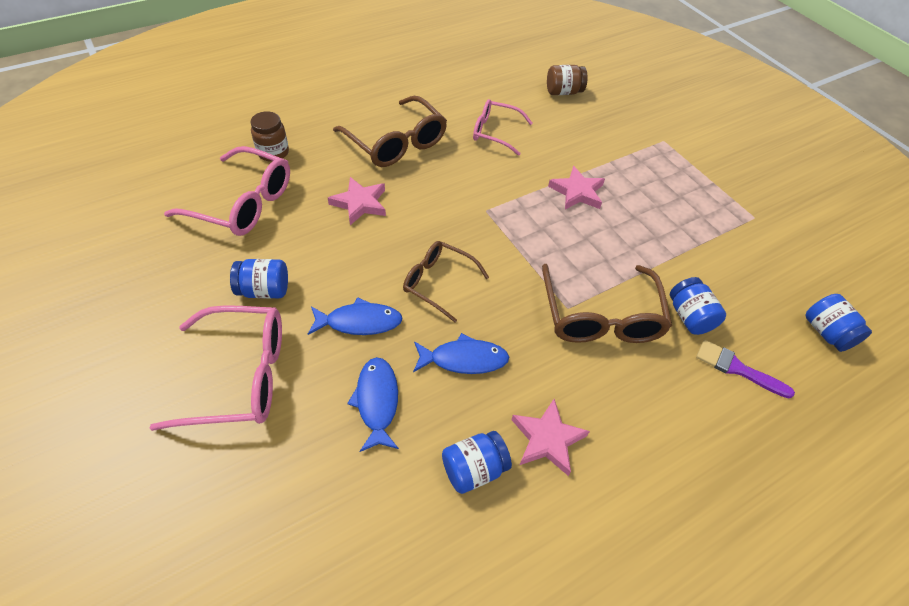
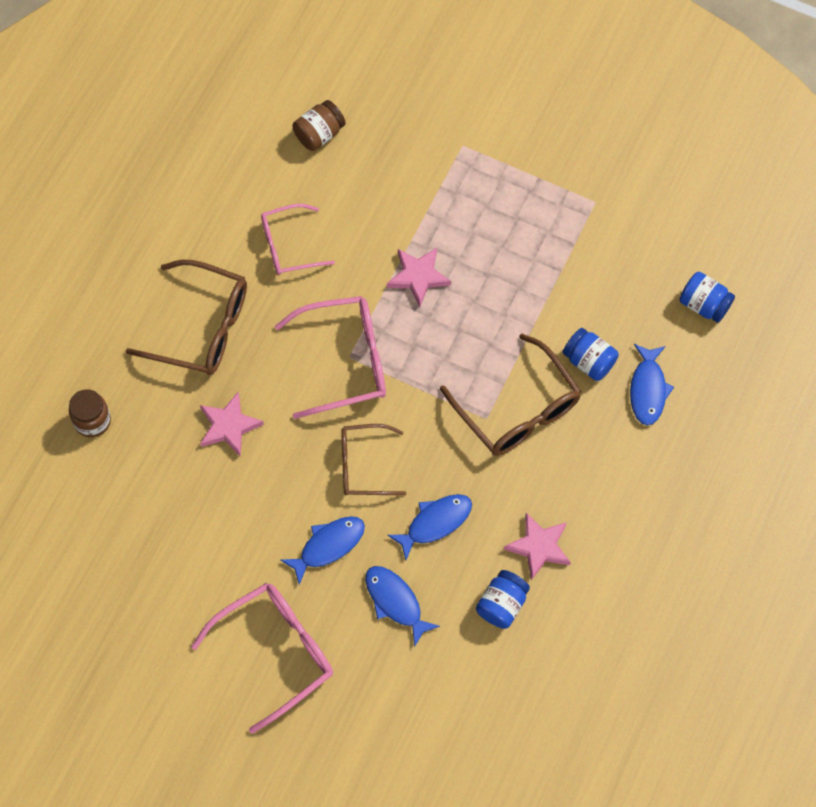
camera: 30 degrees left, 15 degrees up
(243, 203) = (122, 498): pink glasses -> pink glasses (345, 361)
(264, 290) = (225, 570): blue jar -> none
(737, 368) = (648, 389): purple brush -> blue fish

